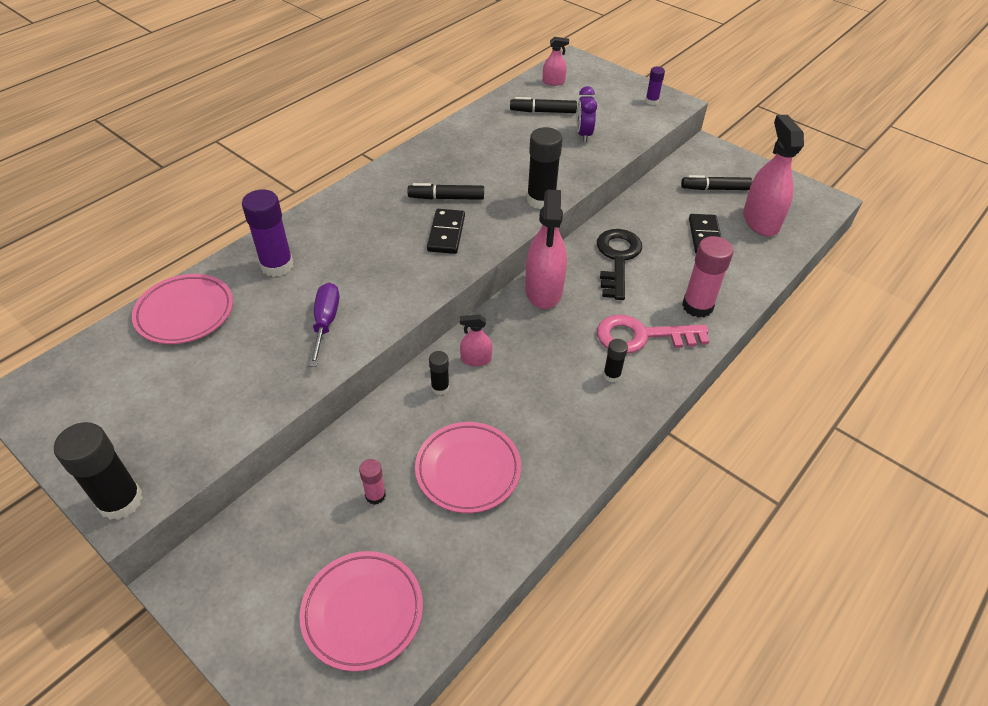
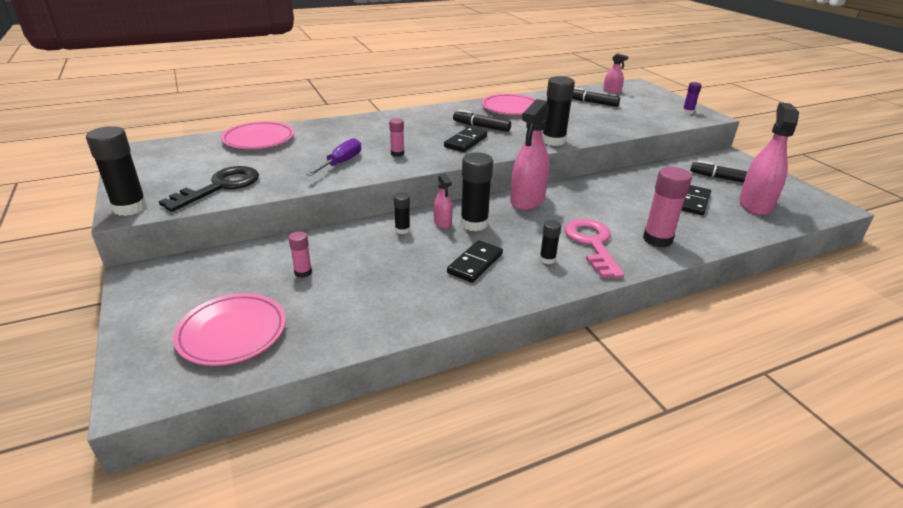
camera: 25 degrees right, 15 degrees down
(277, 265) = (336, 132): purple glue stick -> none
(381, 282) = (397, 153): none -> pink glue stick
(468, 470) = (383, 279): pink plate -> pink plate (511, 108)
(476, 359) = (442, 222): pink spray bottle -> pink spray bottle turned 135 degrees counterclockwise
(510, 349) = (474, 224): none -> black glue stick
(546, 409) = (475, 263): none -> black domino
(583, 134) = (615, 117): purple clock -> none
(617, 259) = (603, 197): black key -> black key (220, 187)
(642, 336) = (592, 244): pink key -> pink key turned 60 degrees clockwise

